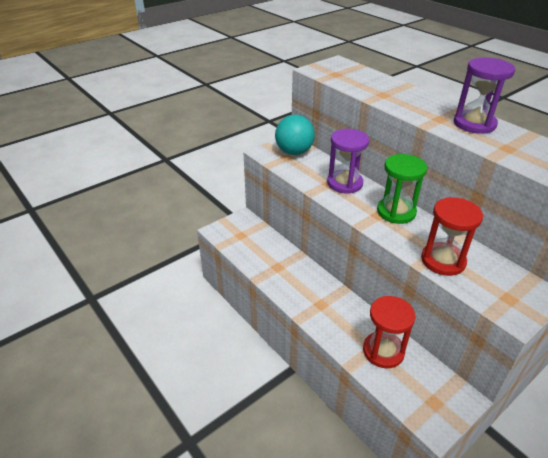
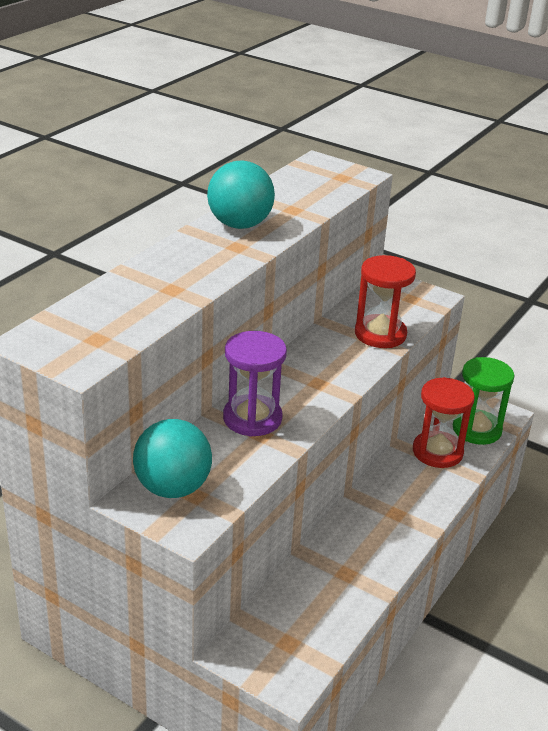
camera: 110 degrees left, 5 degrees down
(396, 212) = (302, 368): green hourglass -> green hourglass (477, 429)
(474, 124) = (240, 225): purple hourglass -> turquoise ball

